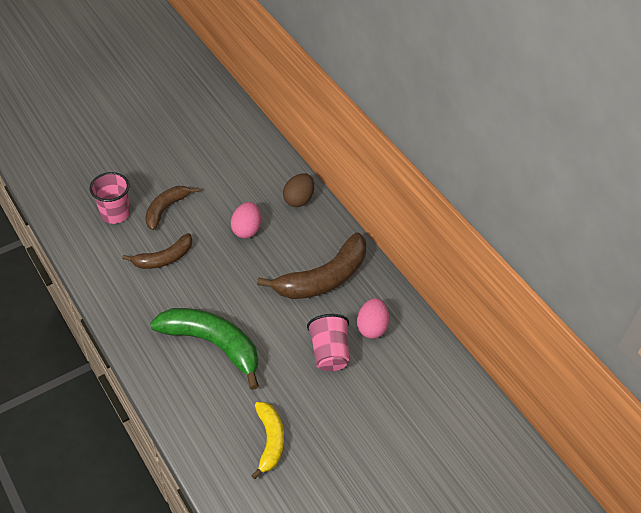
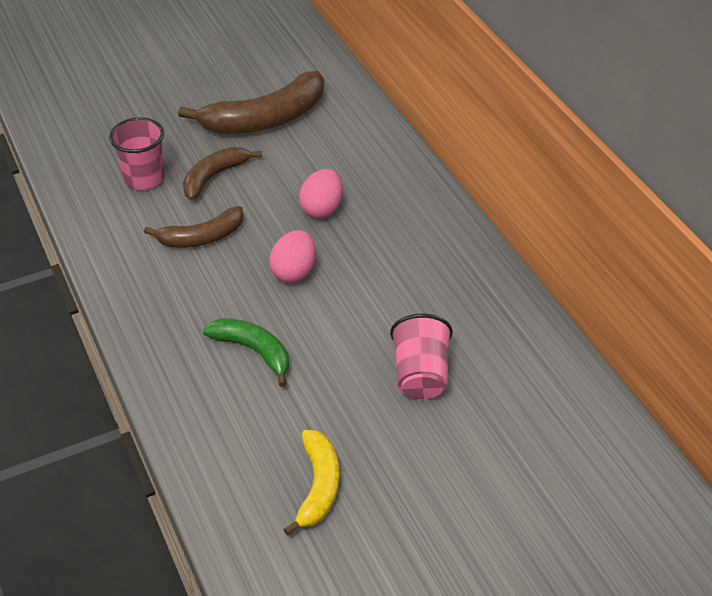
camera: 10 degrees right, 5 degrees down
(213, 344) = (253, 351): green banana -> green banana, size x0.59
(298, 199) = (400, 176): brown egg -> none
(323, 278) = (424, 277): brown banana -> brown banana (265, 119)
(371, 327) = (487, 346): pink egg -> pink egg (294, 272)

